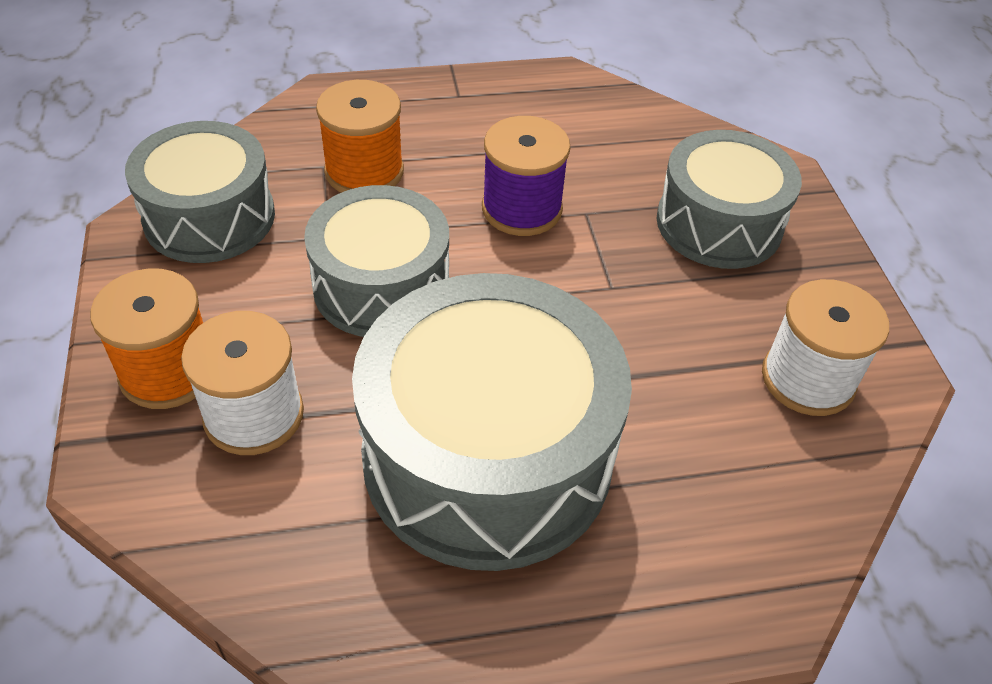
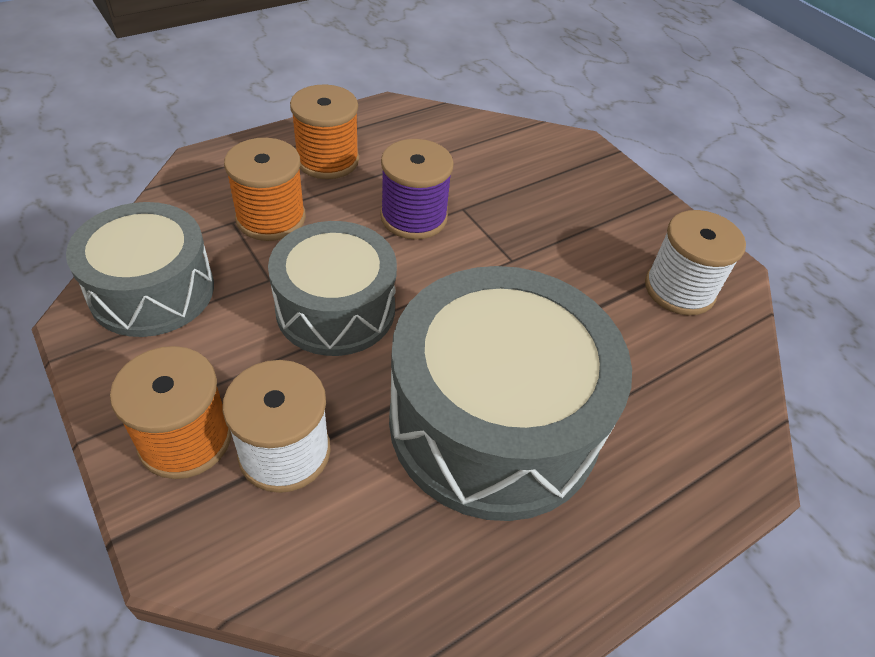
camera: 25 degrees left, 0 degrees up
(458, 122) = (327, 160): none -> orange spool
(719, 223) = (560, 193): grey drum -> none

